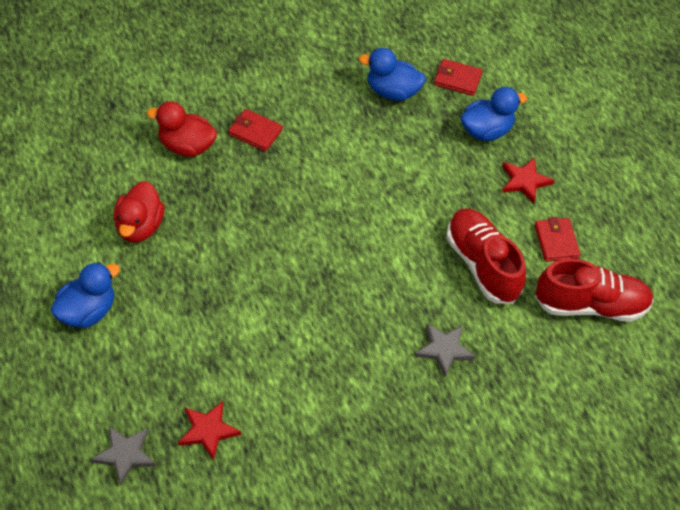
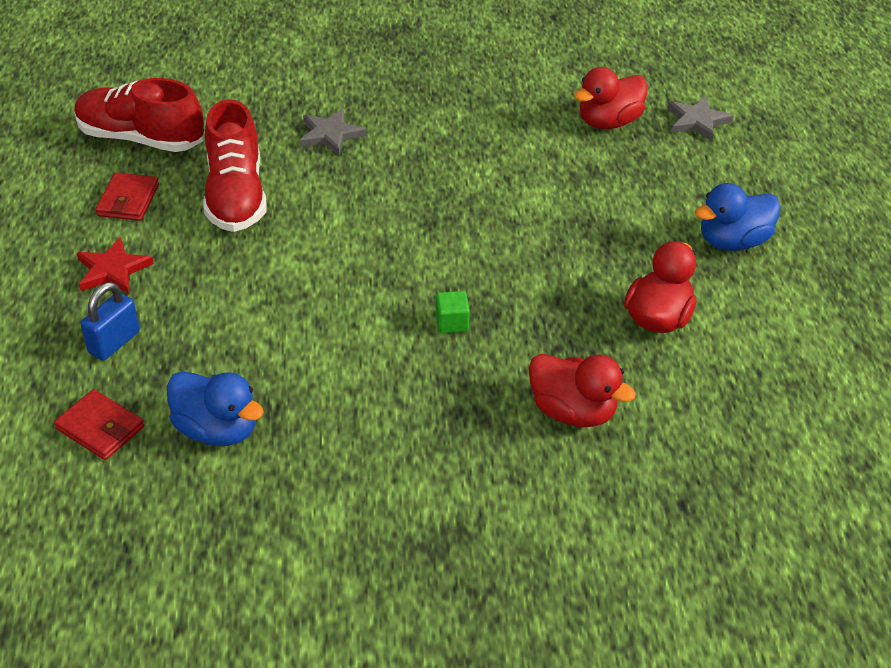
camera: 160 degrees left, 10 degrees down
(208, 430) = (608, 122): red star -> red duck
(255, 132) = (461, 411): red wallet -> none
(281, 191) = (452, 323): none -> green cube
(486, 131) = (114, 342): blue duck -> blue padlock

